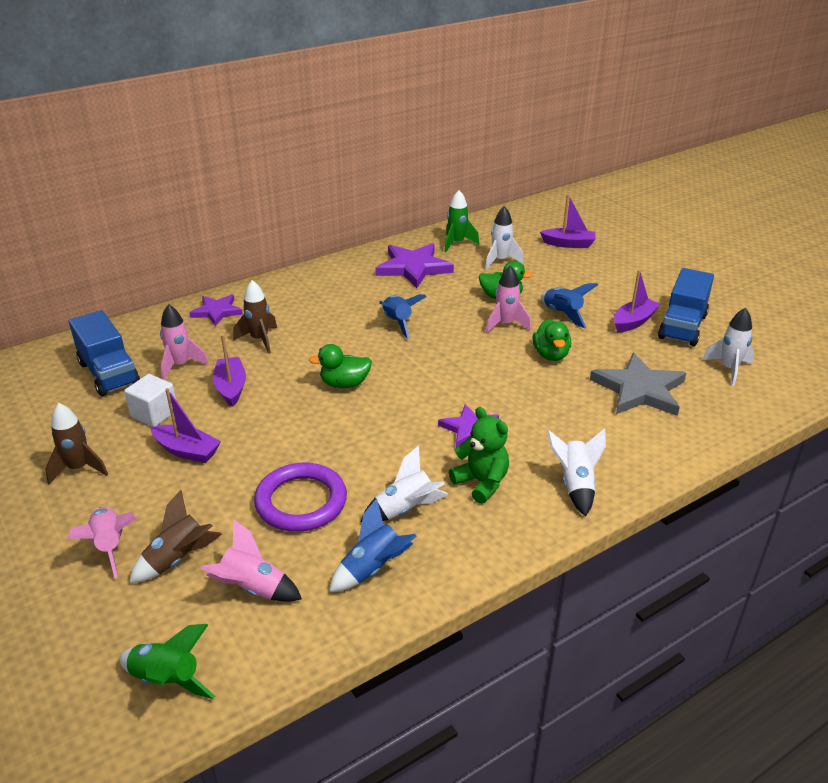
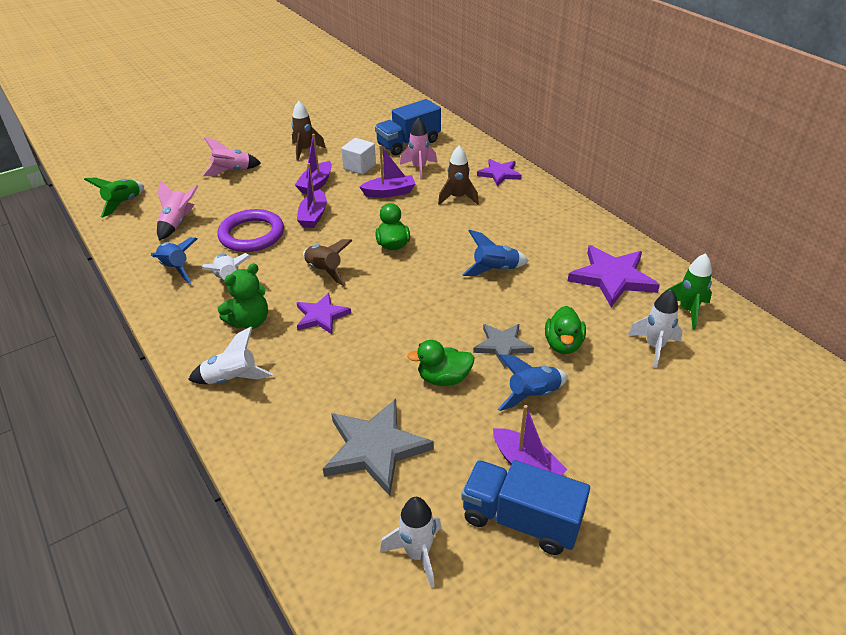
camera: 90 degrees right, 5 degrees up
(178, 559) = (212, 195): brown rocket -> brown rocket (324, 271)
(505, 324) = (502, 345): pink rocket -> grey star
(568, 244) = (732, 418): purple boat -> purple boat (313, 216)

